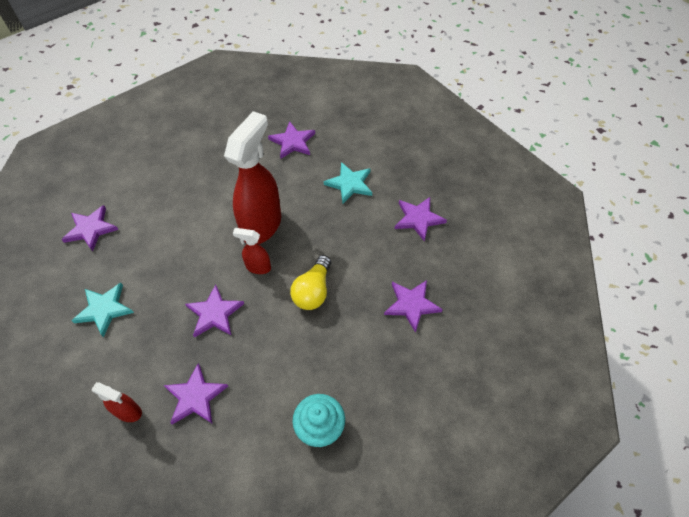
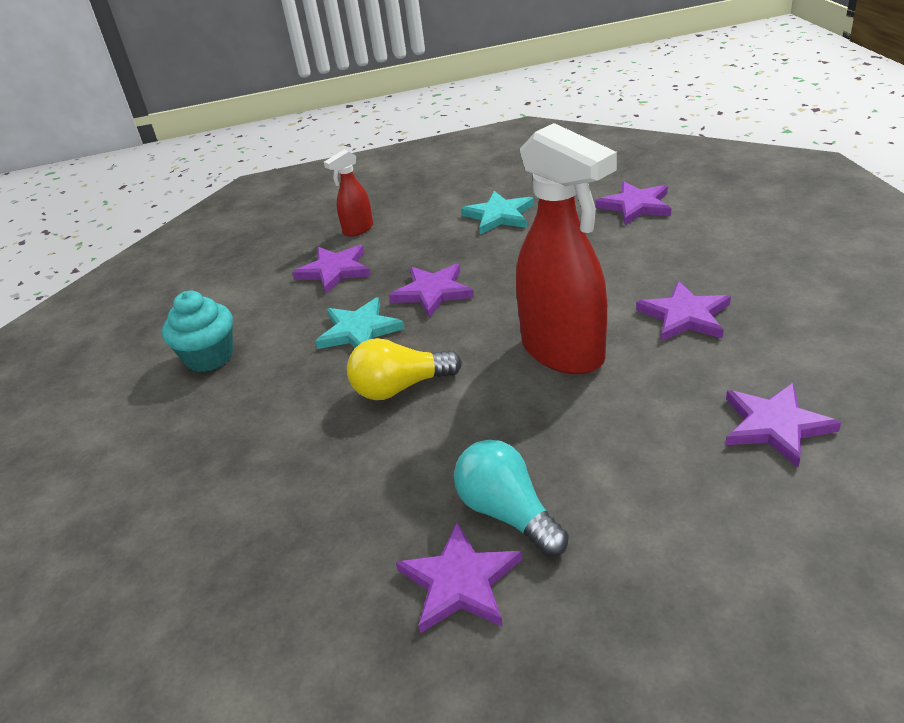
camera: 120 degrees right, 20 degrees down
(258, 267) = (482, 338): red spray bottle -> none
(313, 291) = (400, 387): yellow light bulb -> yellow light bulb turned 60 degrees counterclockwise
(350, 184) = (613, 490): turquoise star -> turquoise star (359, 330)
(377, 215) = (508, 513): none -> turquoise light bulb
(411, 305) = (286, 501): purple star -> purple star (685, 316)

